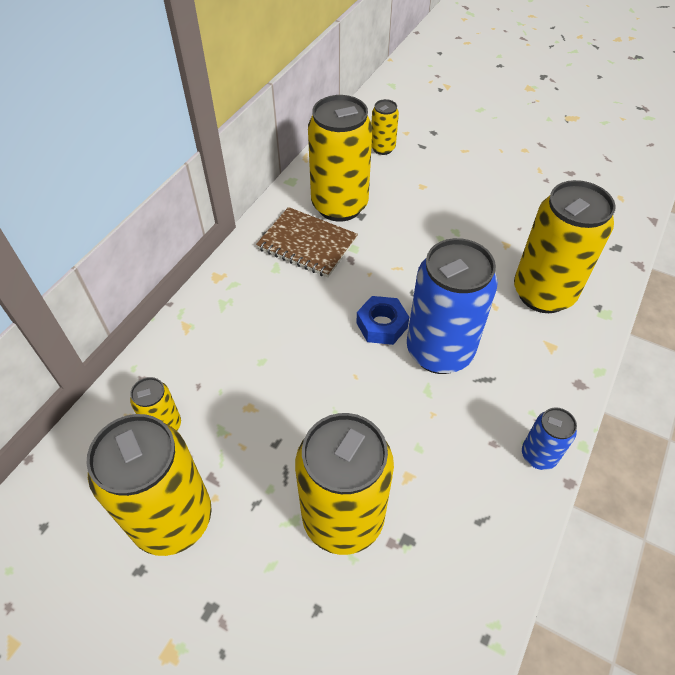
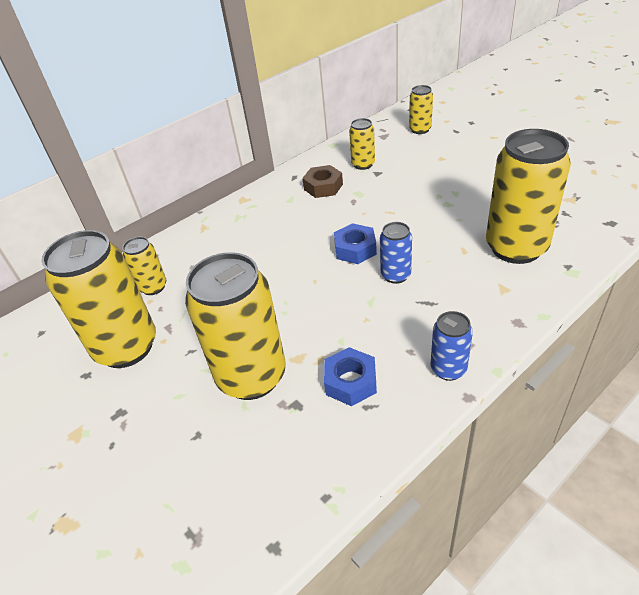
camera: 25 degrees right, 10 degrees down
(307, 244) = (323, 187): brown notebook -> brown nut
(339, 206) = (363, 164): yellow can -> yellow can, size x0.48
(439, 351) = (395, 275): blue can -> blue can, size x0.48
(451, 496) = (350, 382): none -> blue nut

